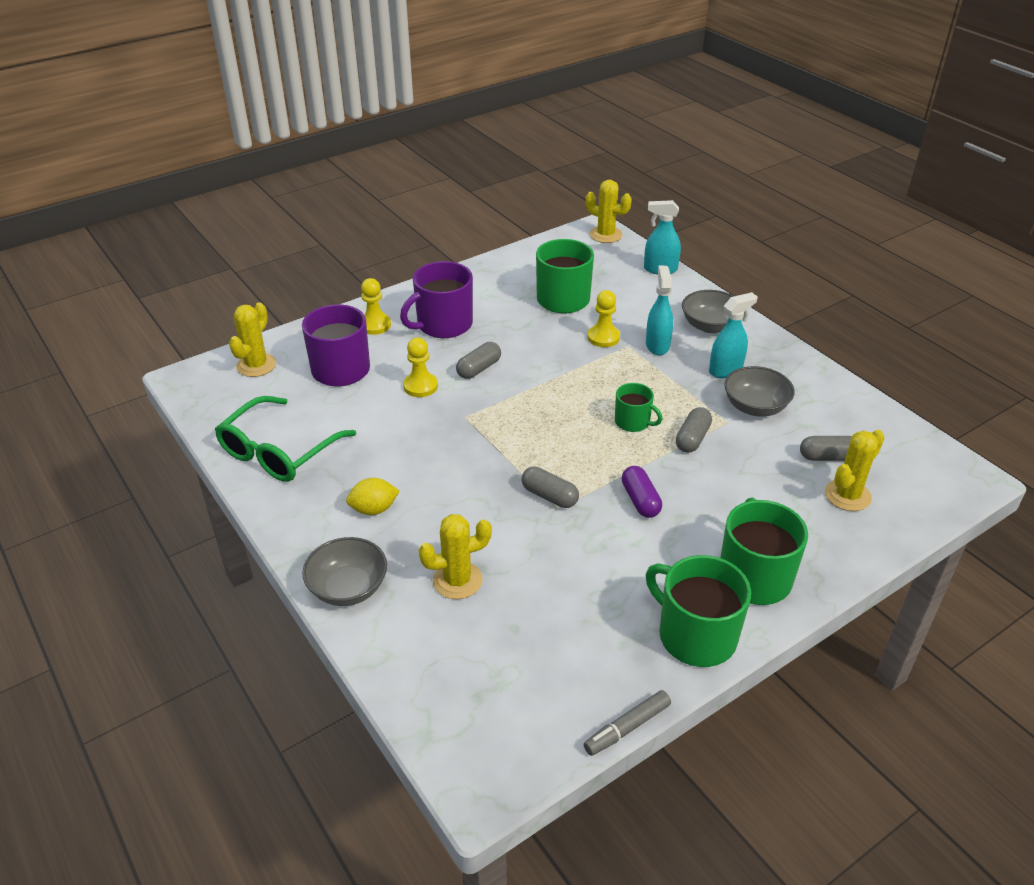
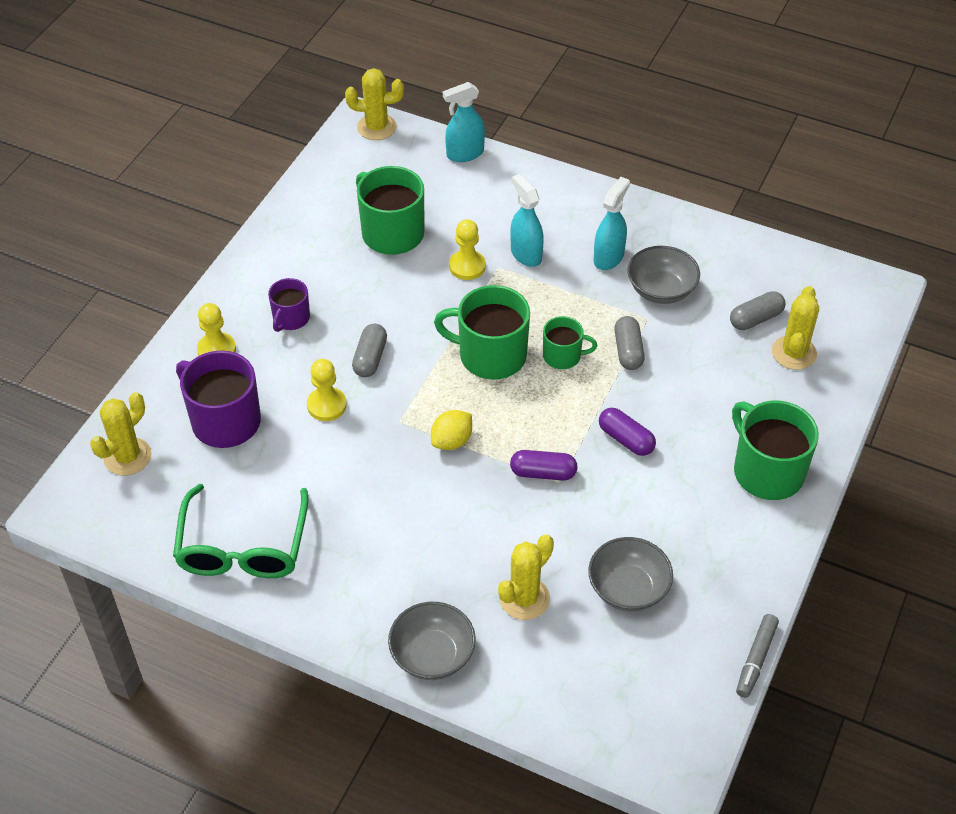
camera: 30 degrees left, 10 degrees up
(256, 365) = (127, 457): yellow cactus -> yellow cactus turned 45 degrees clockwise
(374, 509) = (391, 564): yellow lemon -> yellow lemon (452, 441)
(443, 324) = (291, 318): purple mug -> purple mug, size x0.57
(549, 496) = (543, 473): grey capsule -> purple capsule
(695, 635) = (755, 550): green mug -> green mug (490, 355)
(710, 326) = (560, 209): grey bowl -> grey bowl (628, 589)

